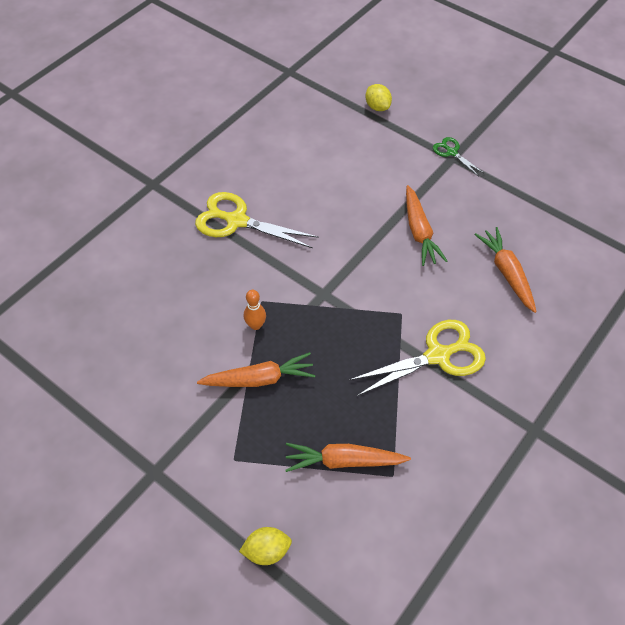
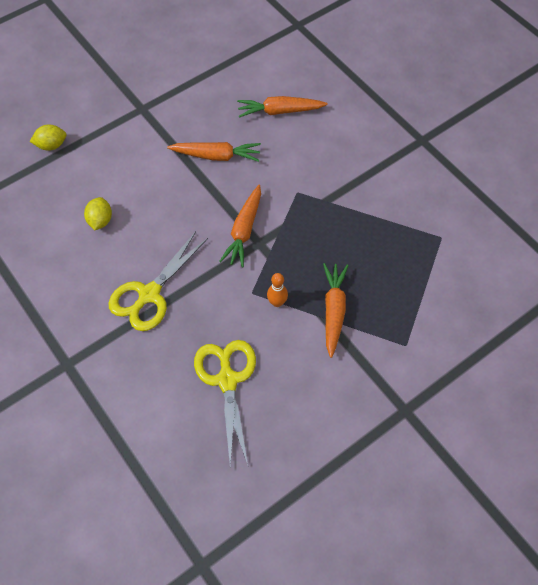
camera: 75 degrees left, 5 degrees up
(267, 551) = (488, 336): yellow lemon -> yellow lemon (100, 221)
(344, 461) = (423, 266): orange carrot -> orange carrot (244, 231)
(438, 356) = (344, 179): yellow scissors -> yellow scissors (227, 380)
(451, 152) = (135, 107): green scissors -> none

